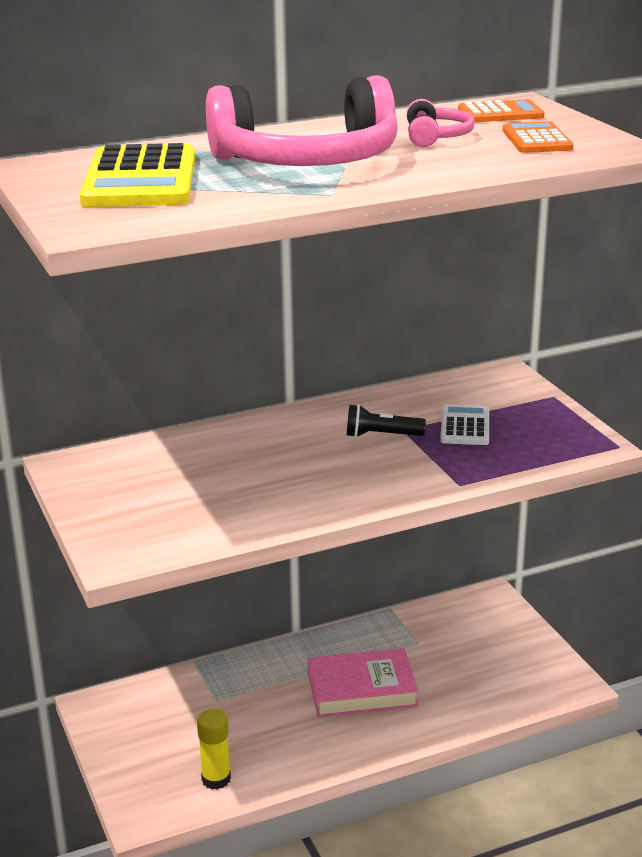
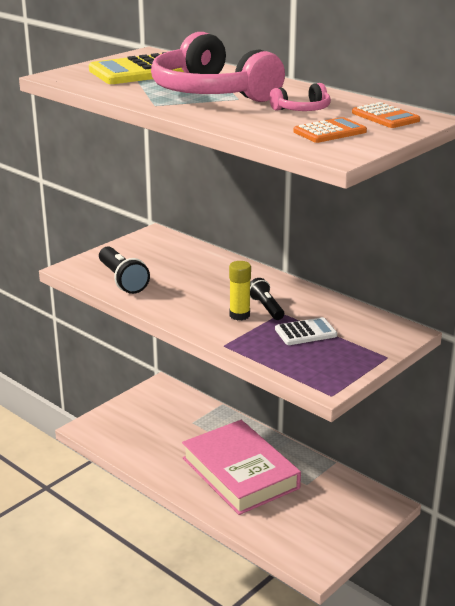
camera: 65 degrees right, 0 degrees up
(203, 520) = (122, 280): none -> black flashlight
(216, 779) = (125, 443): yellow glue stick -> yellow glue stick (239, 315)
(362, 690) = (240, 473): pink book -> pink book, size x1.51

